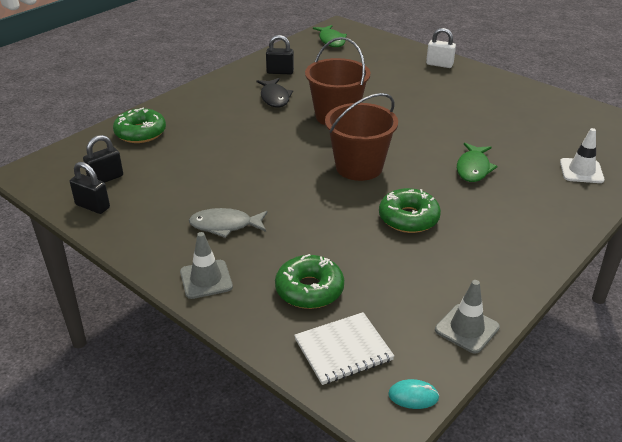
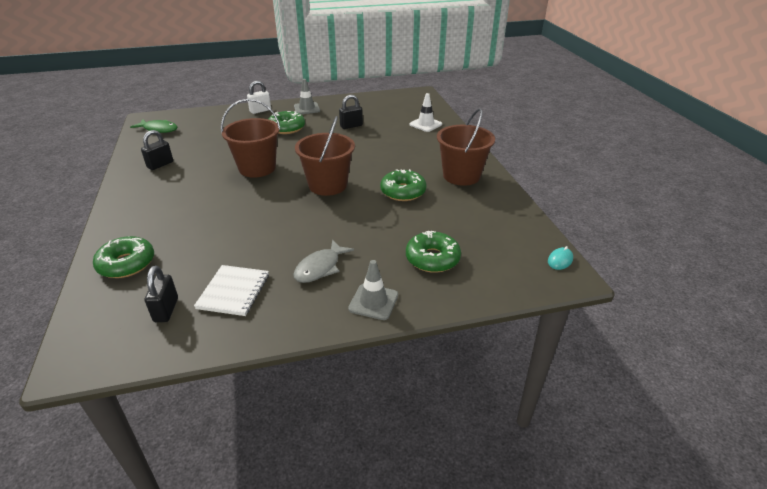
camera: 55 degrees left, 0 degrees up
(92, 206) = (197, 333): black padlock -> black padlock (351, 126)
(275, 98) = (191, 181): black fish -> none
(343, 350) = (501, 269): white notebook -> white notebook (233, 291)
(429, 94) = (286, 128): none -> green donut
(467, 328) = (519, 217): grey traffic cone -> grey traffic cone (307, 108)
(473, 168) = (382, 150): green fish -> none
(499, 246) = (461, 176): none -> brown bucket

